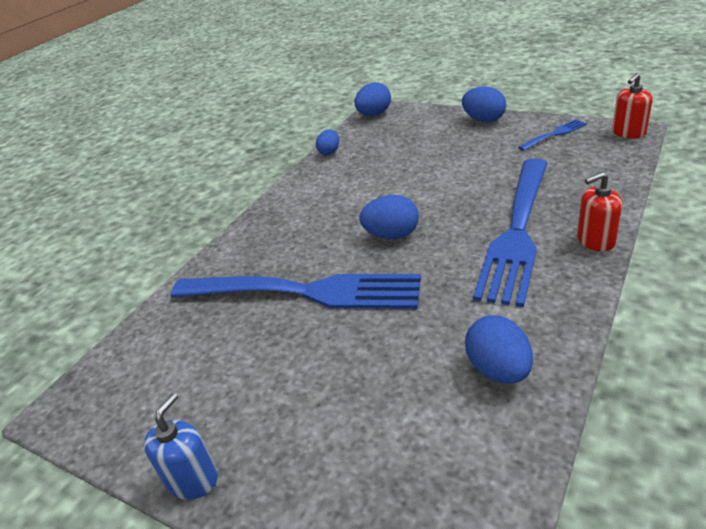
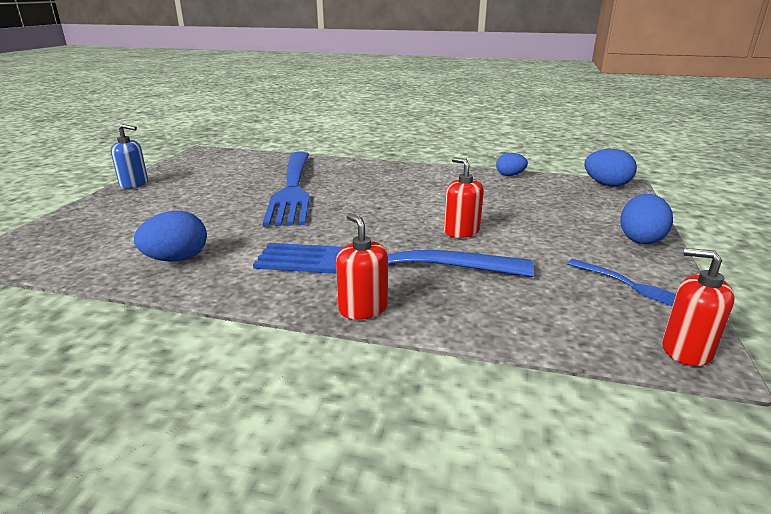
camera: 70 degrees right, 10 degrees down
(392, 235) = (369, 210): blue egg -> none
(456, 187) = (461, 231): none -> red soap dispenser

